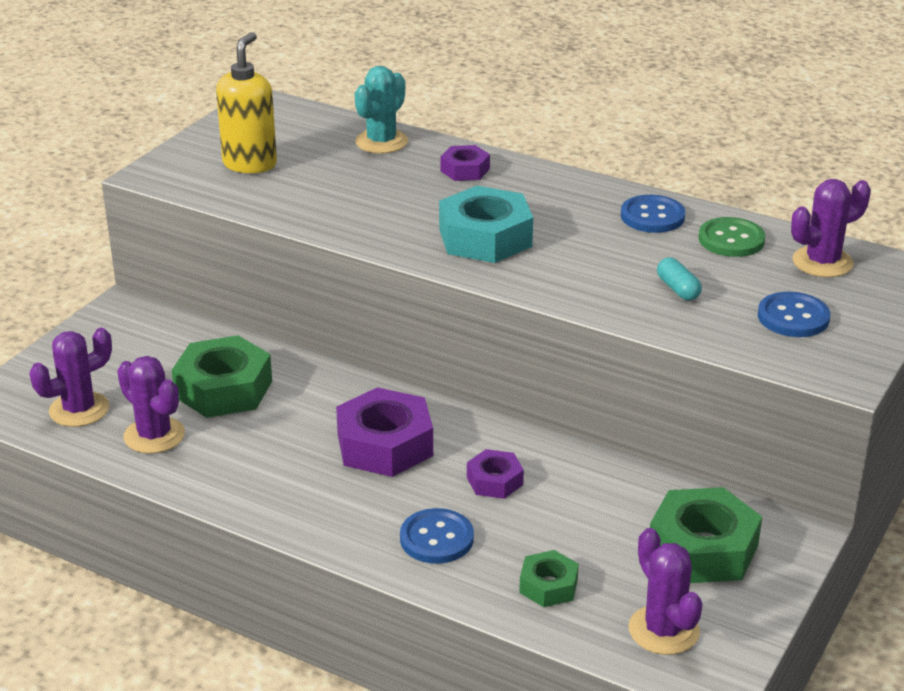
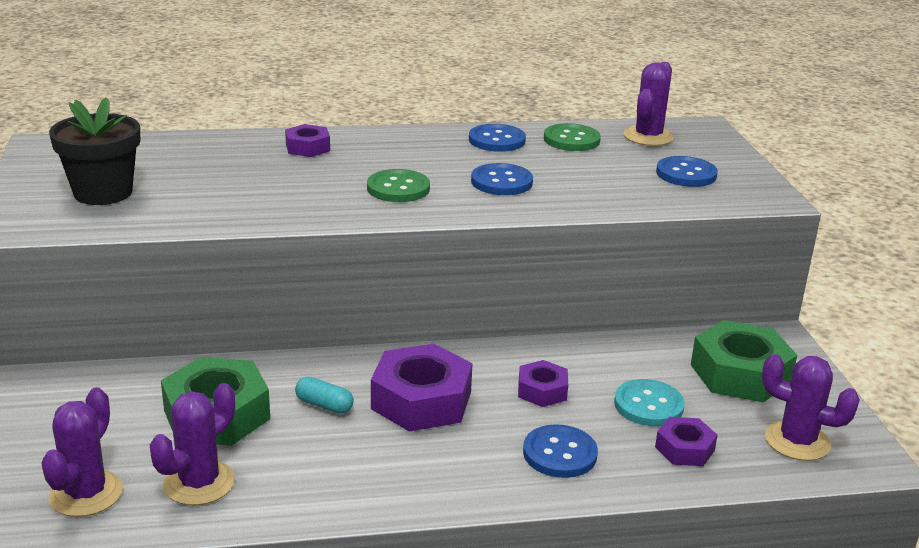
camera: 40 degrees left, 5 degrees down
(154, 435) = (199, 483): purple cactus -> purple cactus turned 60 degrees counterclockwise
(250, 164) = (103, 193): yellow soap dispenser -> black flower pot
(381, 142) = (204, 146): turquoise cactus -> none
(485, 238) = (398, 188): turquoise nut -> green button
(548, 586) = (684, 449): green nut -> purple nut
(571, 536) = (648, 405): none -> turquoise button
(589, 262) = (501, 182): none -> blue button
(678, 289) = (588, 180): turquoise capsule -> turquoise capsule (324, 405)

